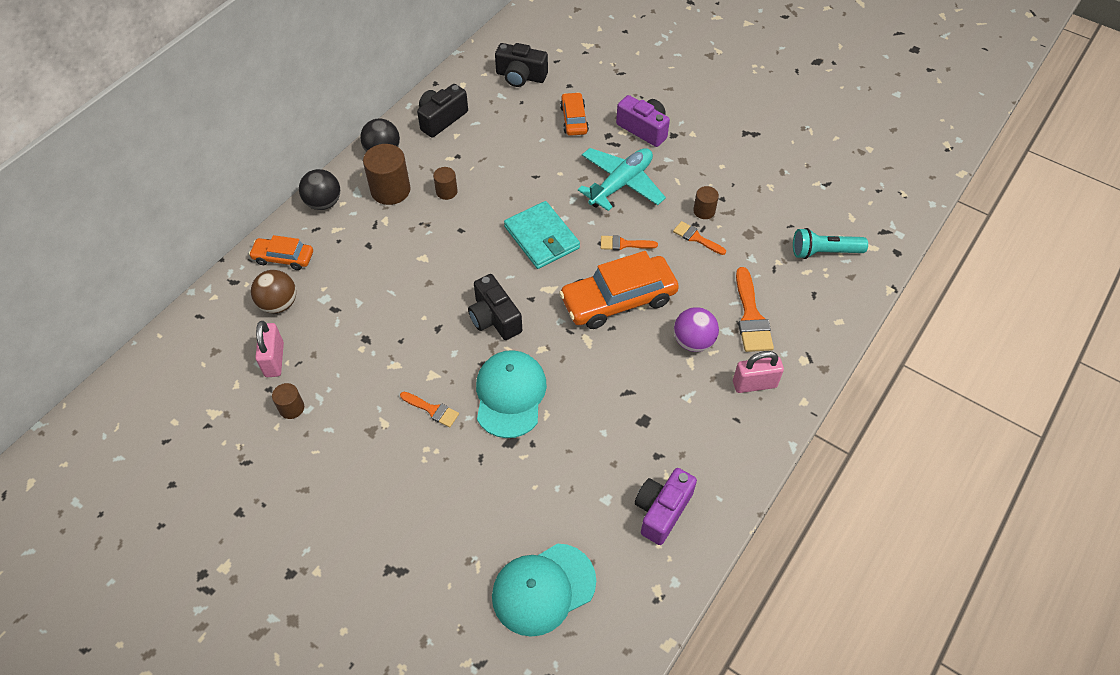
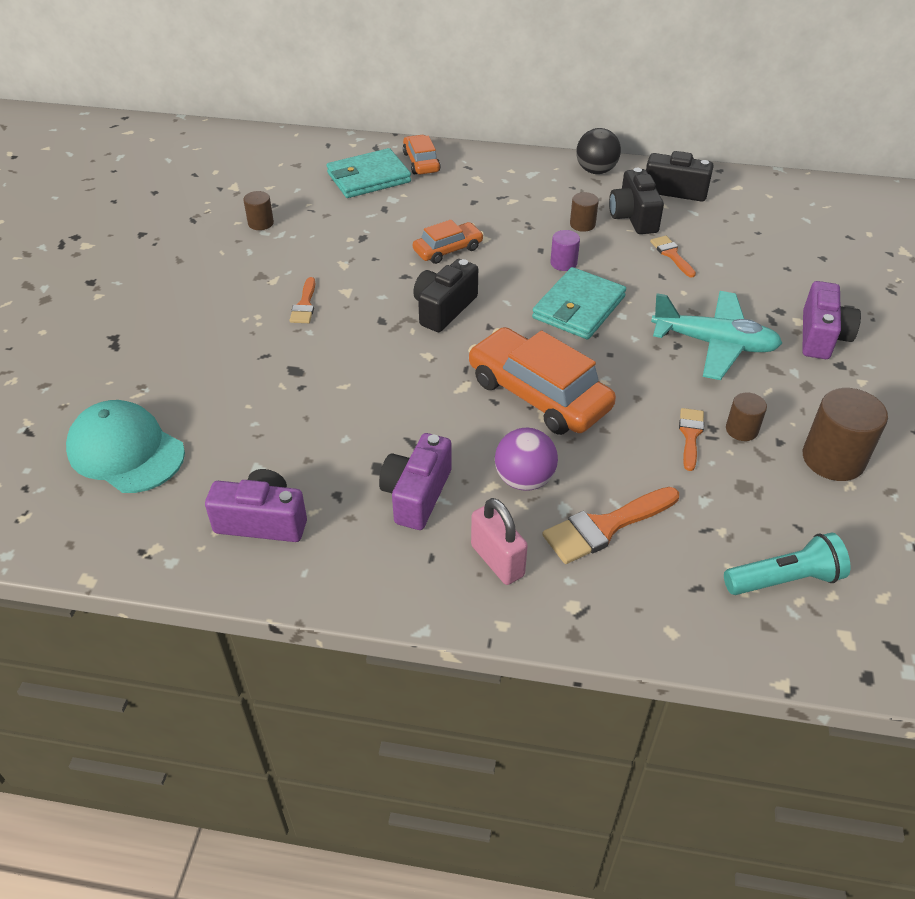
camera: 65 degrees right, 10 degrees down
(274, 360) = (306, 196): pink padlock -> none
(279, 304) = (368, 177): brown ball -> turquoise wallet
(323, 203) = (502, 160): black ball -> none
(390, 190) = (552, 191): brown cylinder -> brown cylinder (833, 459)
(486, 223) = (563, 263): none -> purple cylinder
(510, 395) = (353, 351): turquoise cap -> none
(520, 76) = (795, 220): black camera -> black camera (633, 217)
(574, 119) = (775, 277): orange car -> orange car (448, 250)
(624, 244) = (625, 374): orange brush -> orange brush (671, 255)
(679, 407) = (416, 495): none -> purple camera
(824, 252) = (785, 579): turquoise flashlight -> turquoise flashlight turned 105 degrees clockwise

